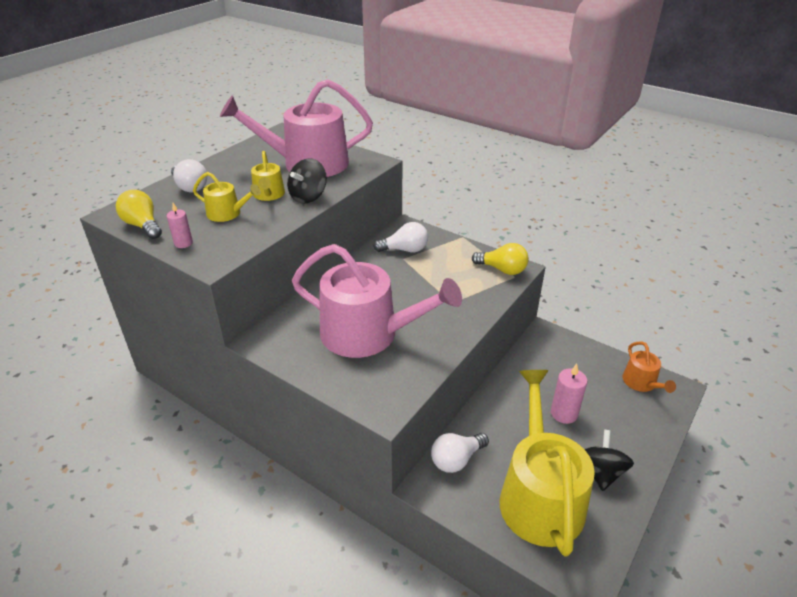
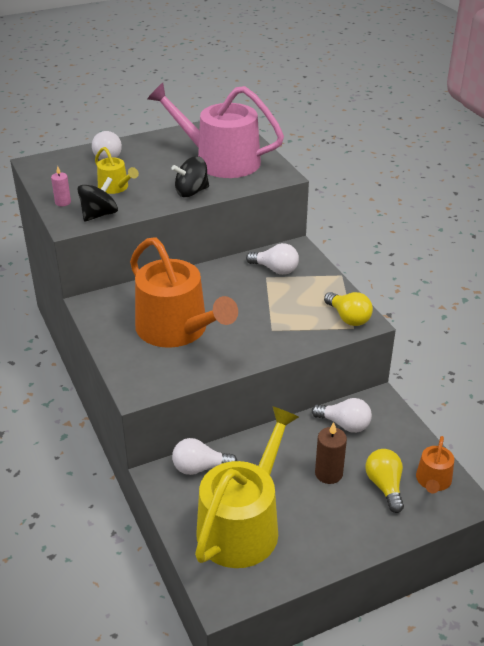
camera: 30 degrees right, 0 degrees up
(143, 226) = (47, 179): yellow light bulb -> yellow light bulb (385, 486)
(269, 195) = (161, 181): yellow watering can -> none
(368, 334) = (177, 330): pink watering can -> orange watering can
(537, 365) = (344, 424): none -> white light bulb
(564, 413) = (328, 473): pink candle -> brown candle
(600, 472) = (314, 532): black spinning top -> black spinning top (99, 215)

